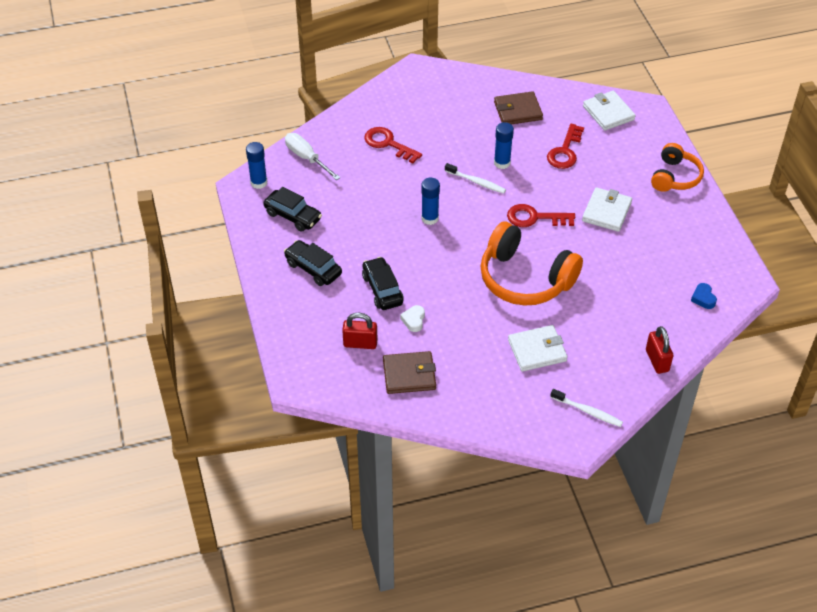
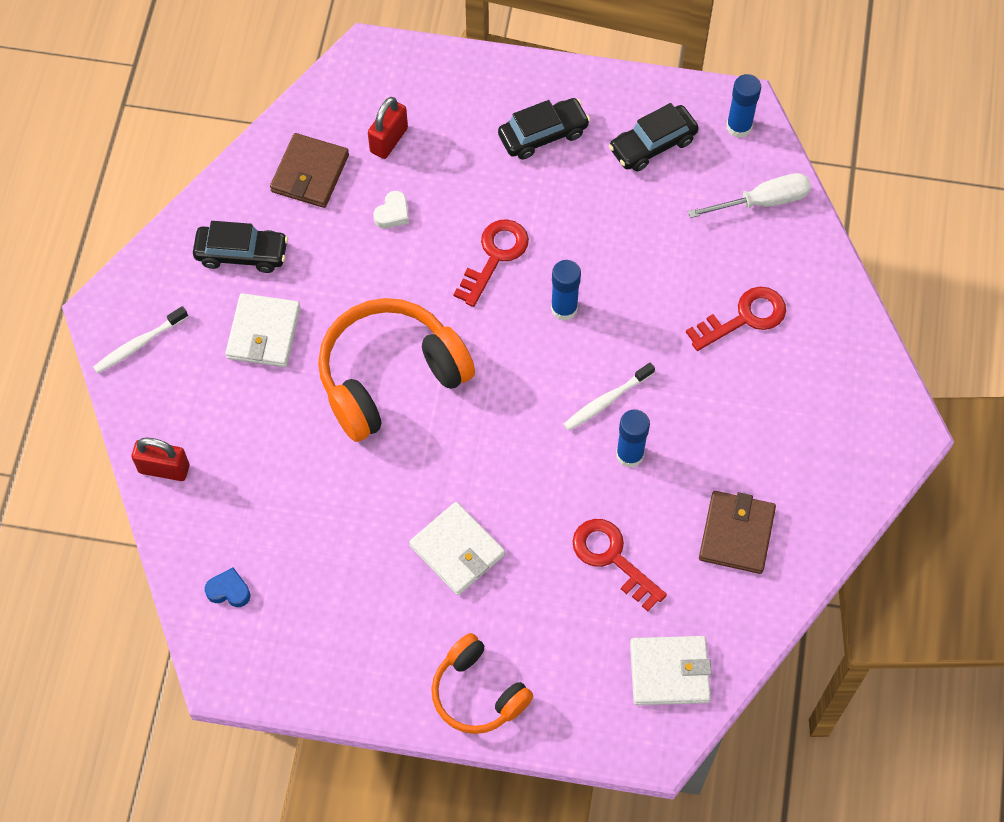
camera: 115 degrees right, 15 degrees up
(382, 289) = (464, 199): black car -> black car (242, 254)
(413, 320) = (392, 213): white heart -> white heart turned 90 degrees clockwise
(535, 218) = (495, 445): red key -> red key (495, 256)

